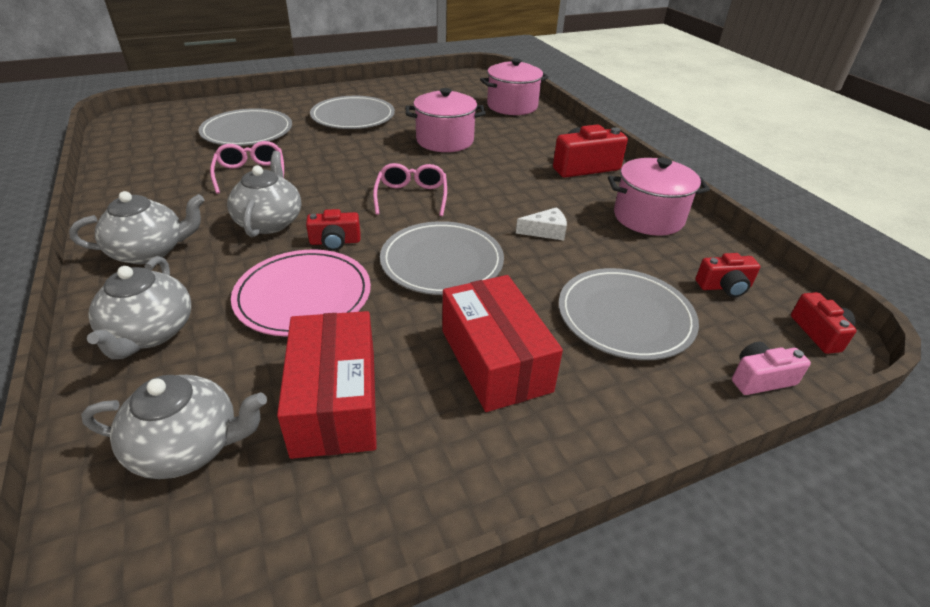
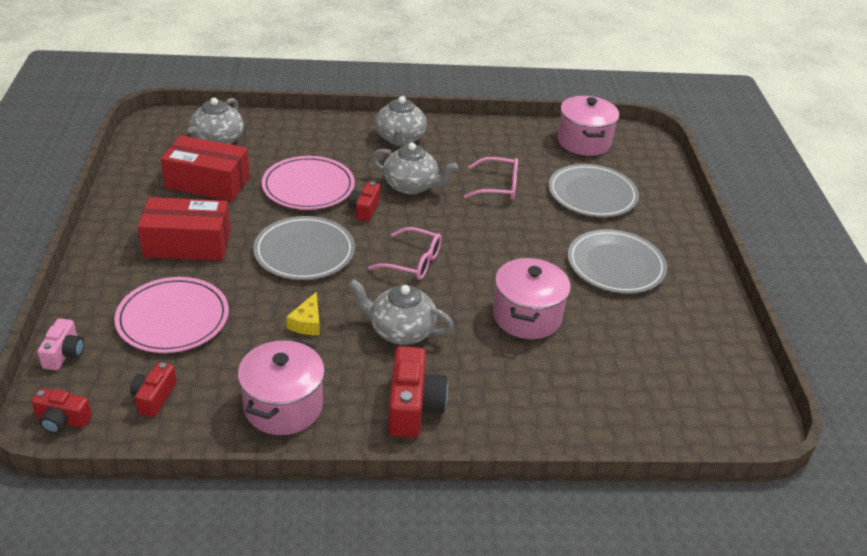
camera: 110 degrees right, 0 degrees up
(150, 333) = (312, 135): grey teapot -> grey teapot (400, 331)
(512, 106) = (621, 414): pink pot -> pink pot (583, 142)
(546, 231) = (307, 323): white cheese -> yellow cheese
(625, 317) = (173, 318): grey plate -> pink plate

